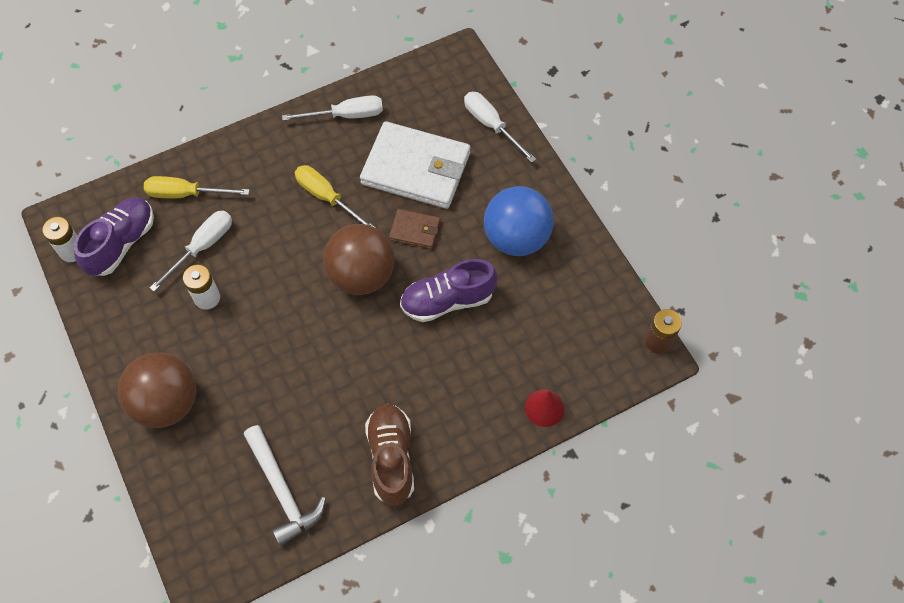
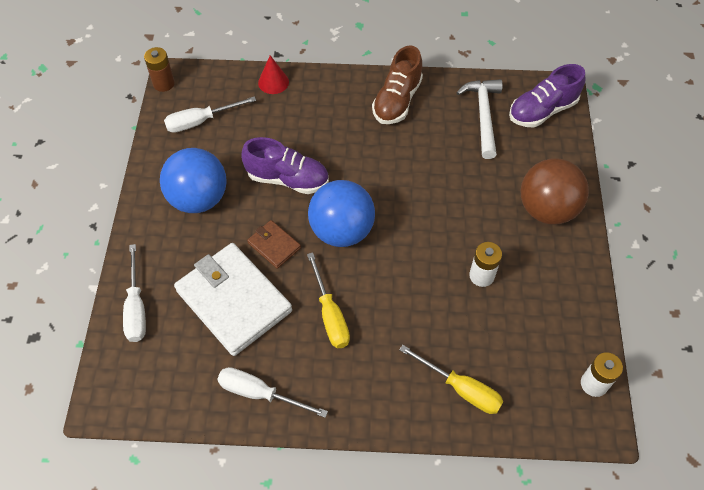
camera: 150 degrees left, 5 degrees down
(121, 243) = (542, 367): purple shoe -> purple shoe (542, 111)
(202, 247) = (466, 324): white screwdriver -> white screwdriver (200, 121)
(361, 275) = (342, 231): brown ball -> blue ball

